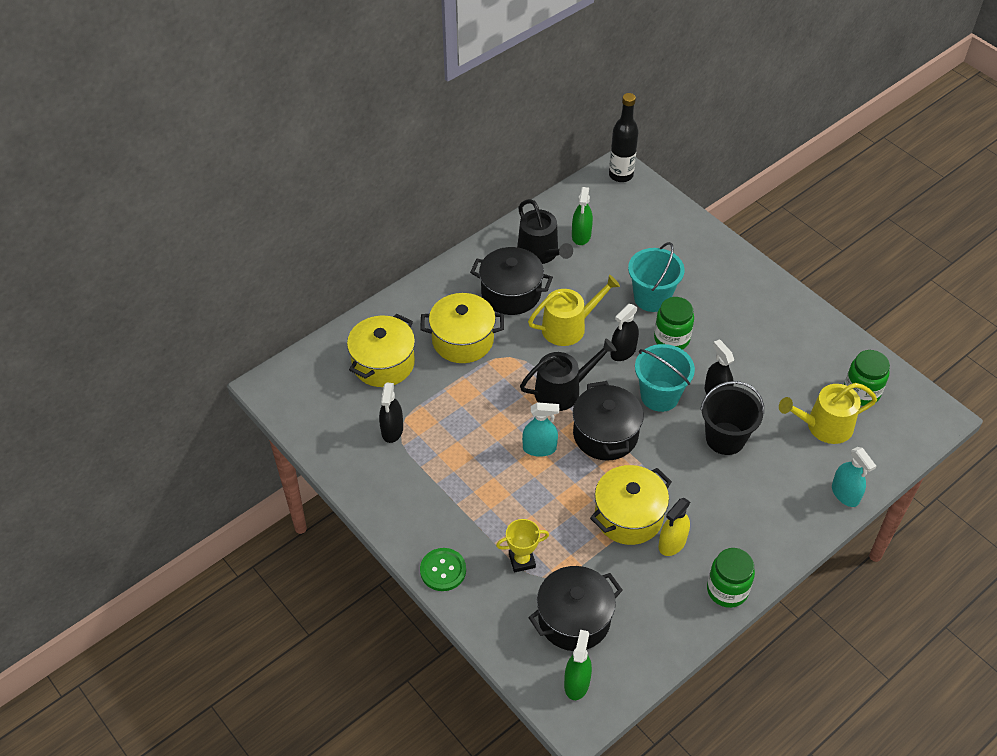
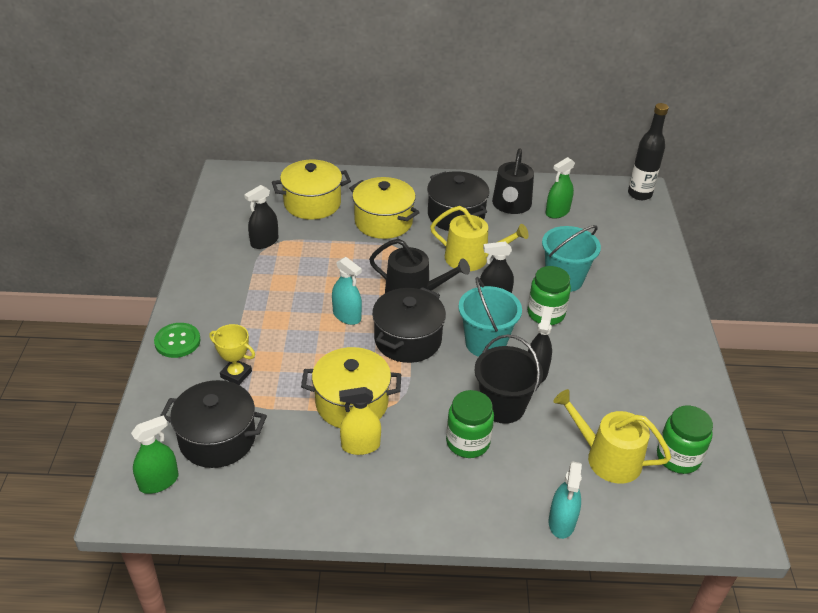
camera: 40 degrees right, 10 degrees down
(727, 590) = (359, 512): green jar -> green jar (467, 442)

